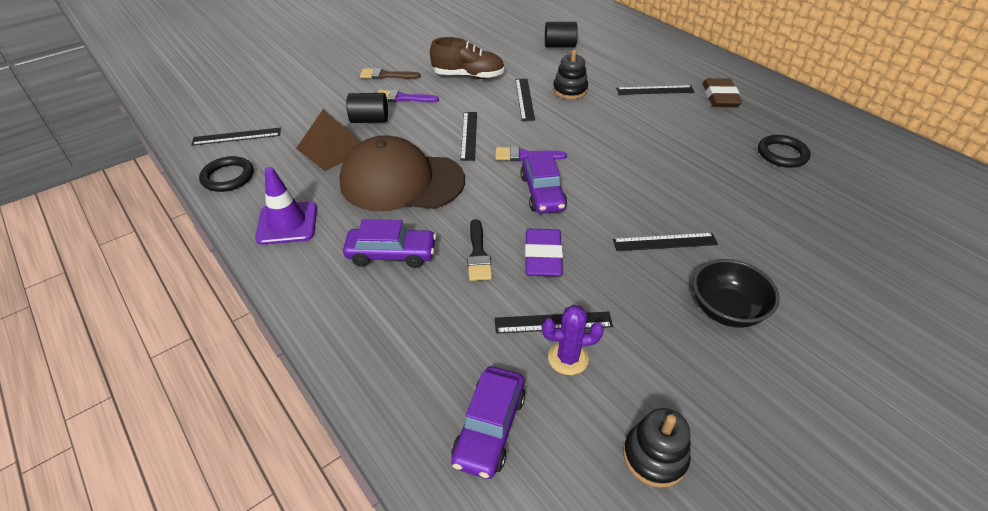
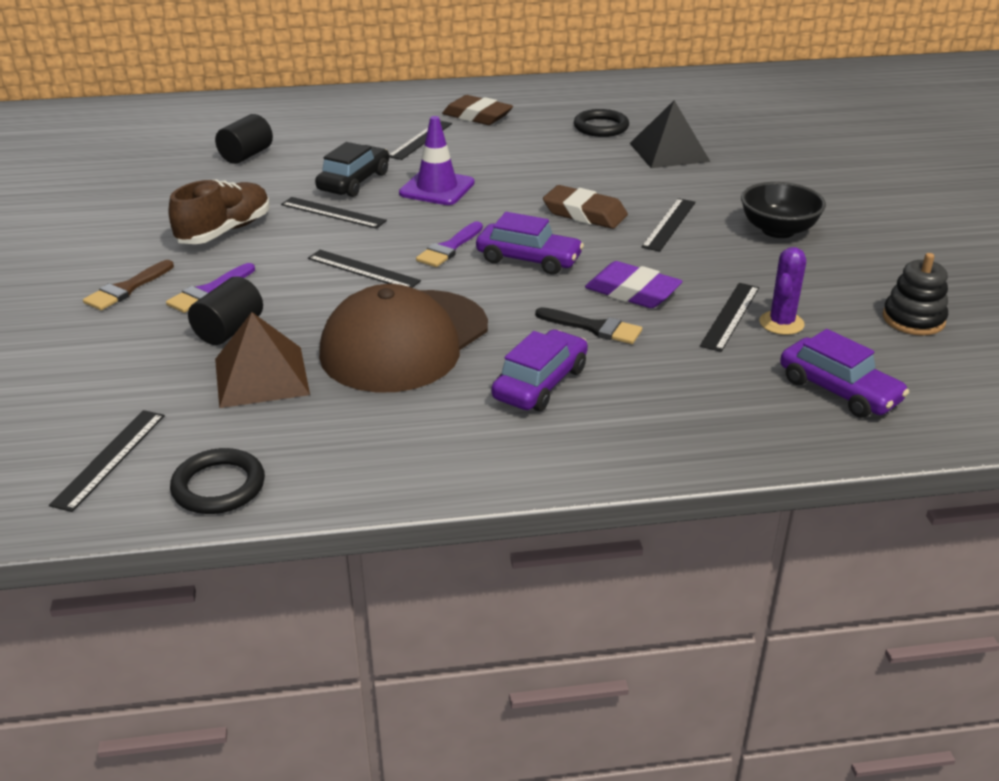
camera: 60 degrees left, 10 degrees down
(287, 223) = (397, 450): purple traffic cone -> purple traffic cone (437, 188)
(570, 90) = (354, 182): black stacking toy -> black car
(634, 194) = (584, 213): none -> brown eraser
(788, 202) = (669, 152): none -> black pyramid

